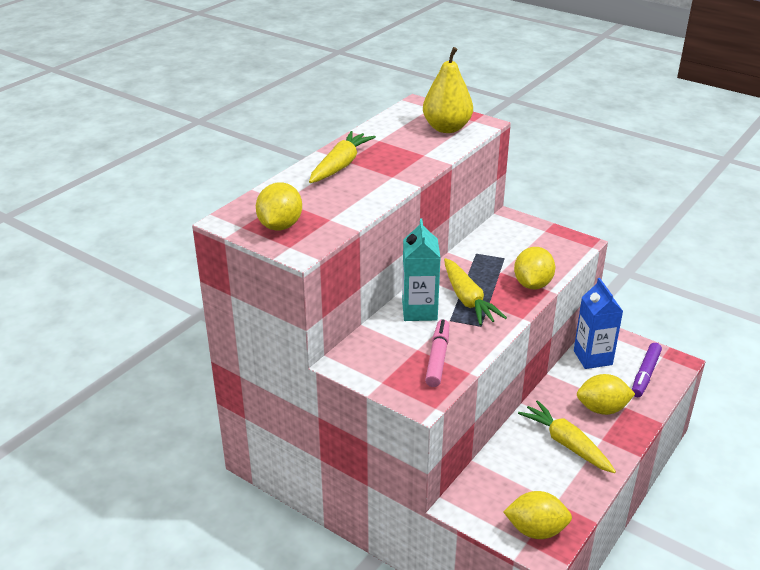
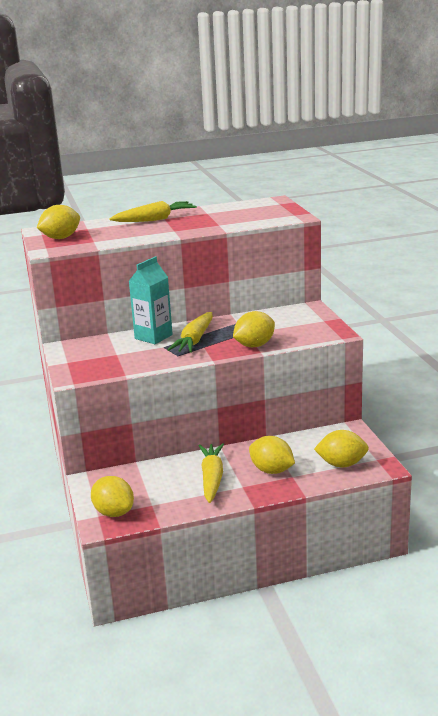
camera: 40 degrees right, 10 degrees down
(438, 358) = (120, 362): pink marker -> none
(447, 128) = (265, 215): yellow pear -> none
(592, 357) = (316, 440): blue carton -> none
(645, 374) = (341, 464): purple marker -> yellow lemon

